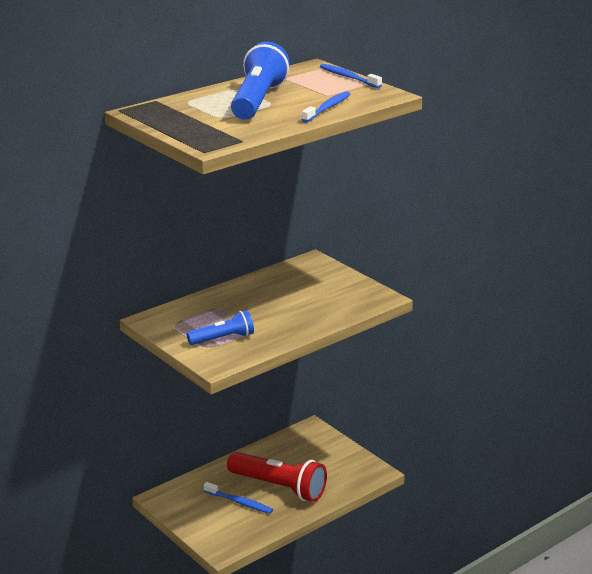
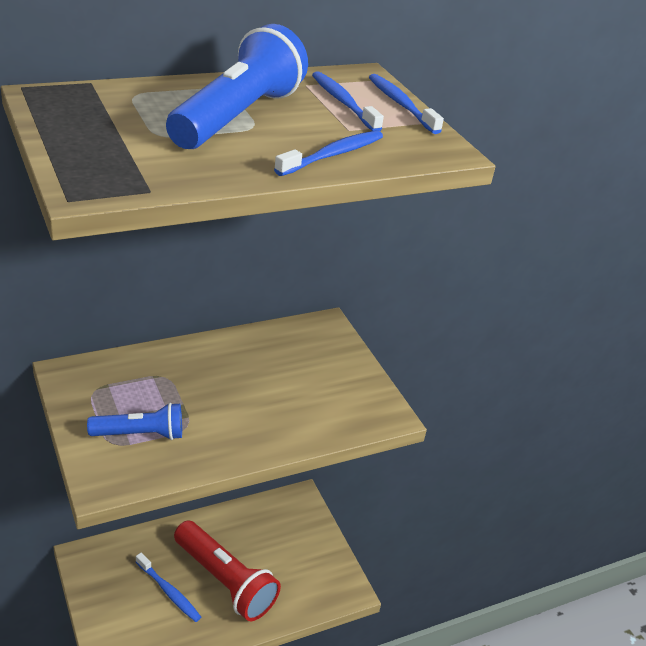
camera: 10 degrees right, 10 degrees up
(313, 82) = (343, 102): none -> blue toothbrush

